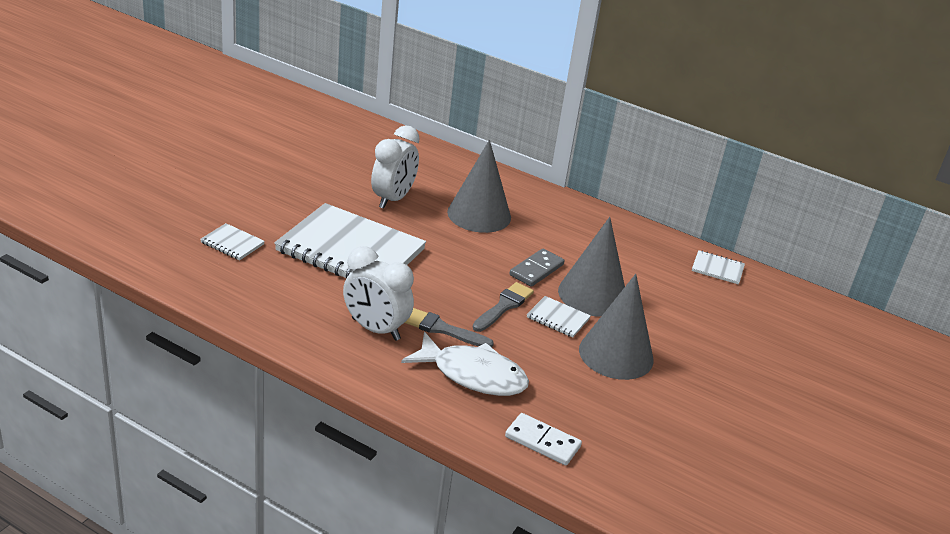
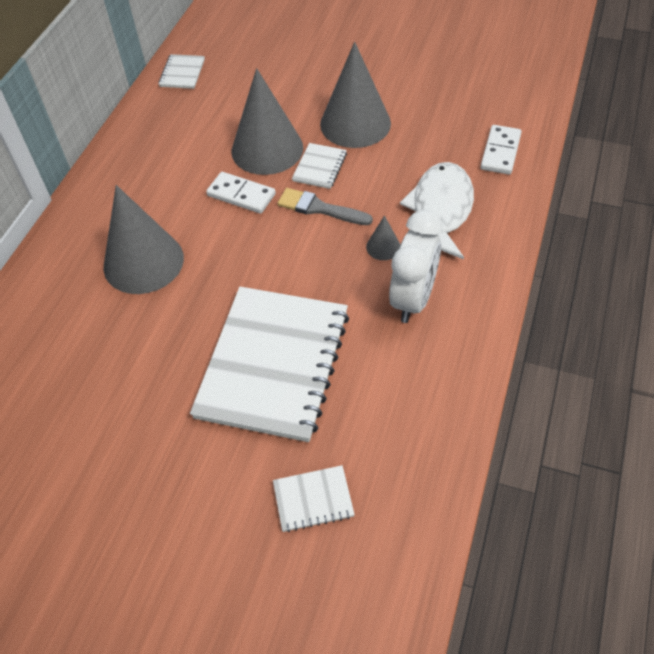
camera: 95 degrees left, 20 degrees up
(232, 243) = (313, 499): white notebook -> white notebook turned 60 degrees clockwise
(393, 199) = (135, 354): white clock -> none
(442, 329) = (383, 247): grey brush -> grey cone
(536, 270) = (241, 195): grey domino -> white domino

